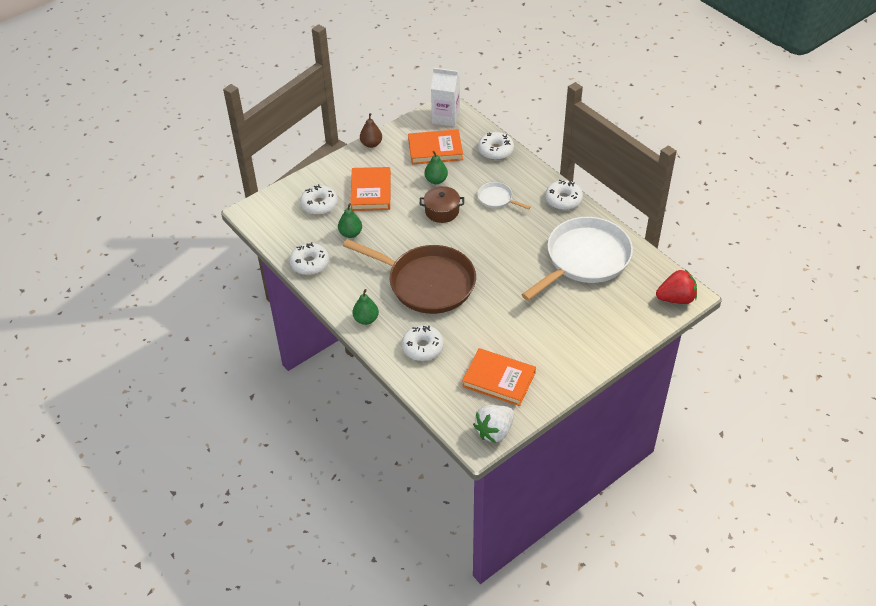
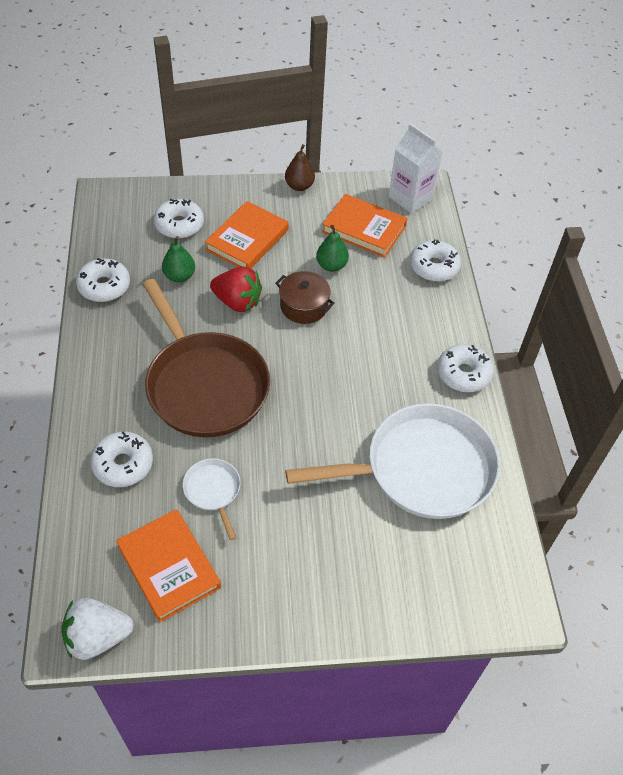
camera: 30 degrees right, 5 degrees up
(366, 319) = (97, 388): green pear -> none
(497, 199) = (382, 327): white pan -> white pan (213, 491)
(676, 298) = (499, 603): red strawberry -> red strawberry (237, 302)

